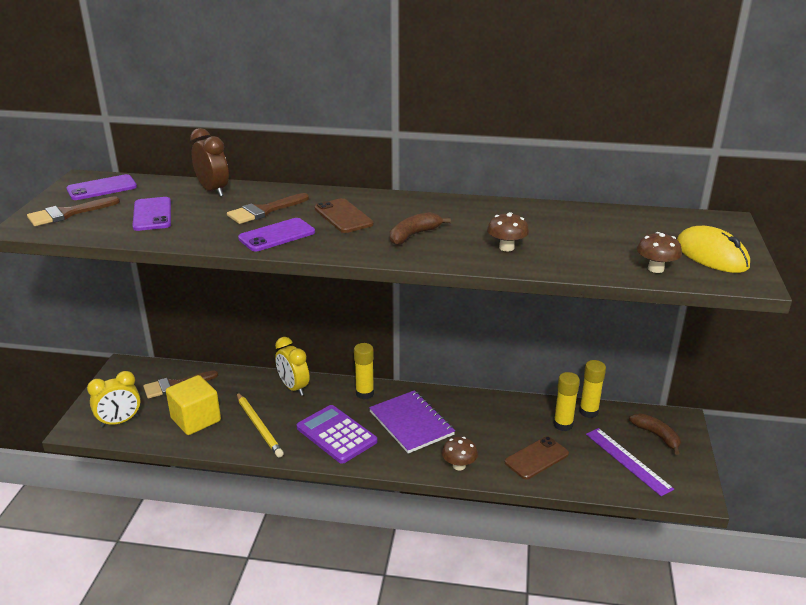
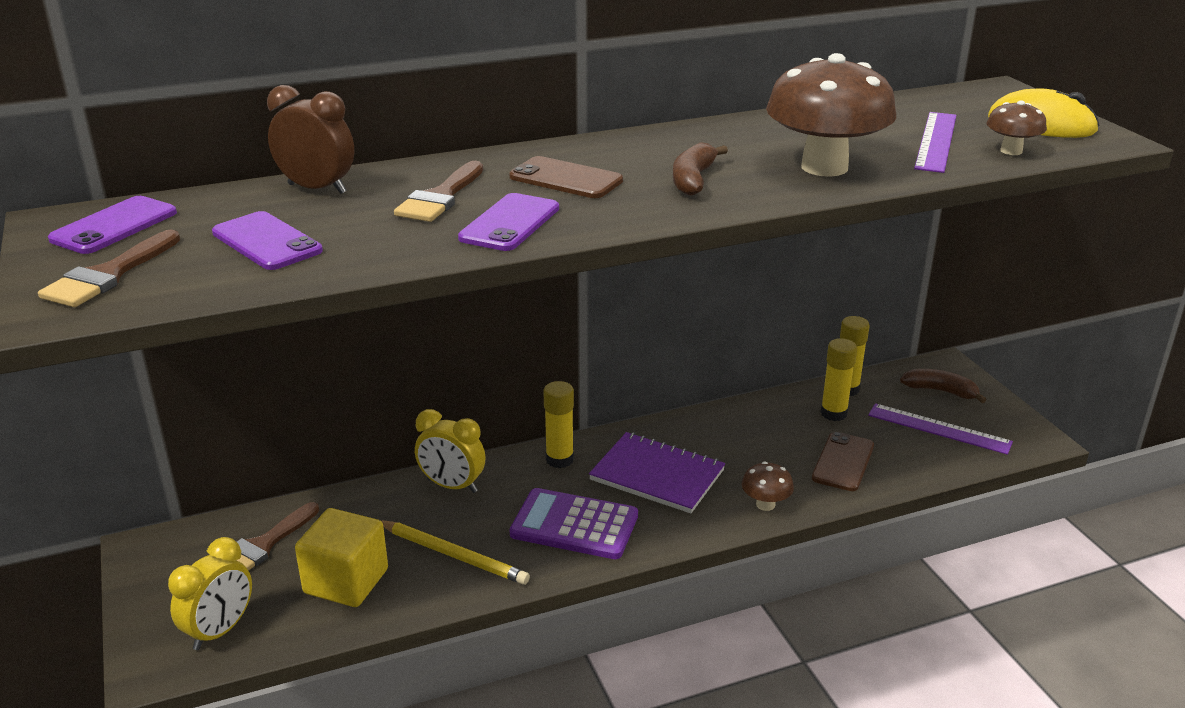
camera: 30 degrees left, 0 degrees up
(506, 247) = (824, 167): brown mushroom -> brown mushroom, size x2.13
(611, 248) = (936, 141): none -> purple ruler

